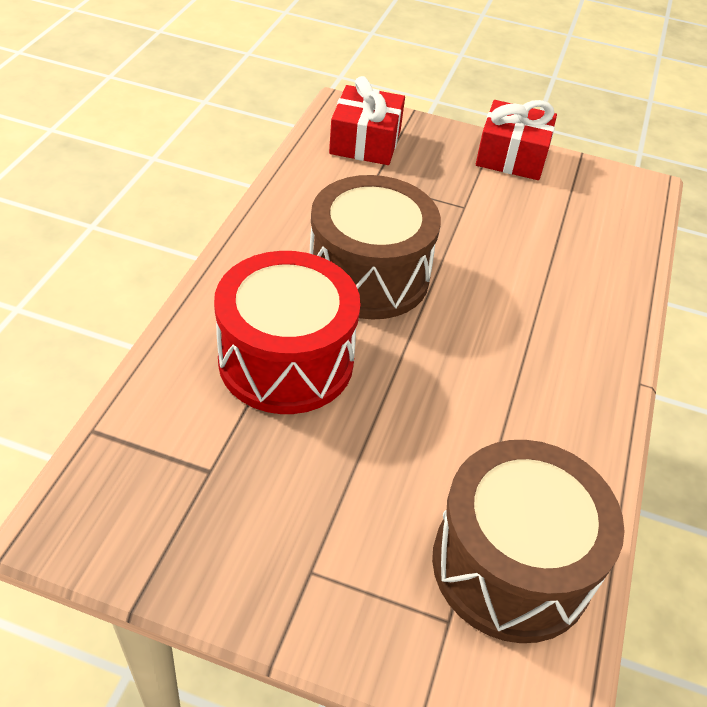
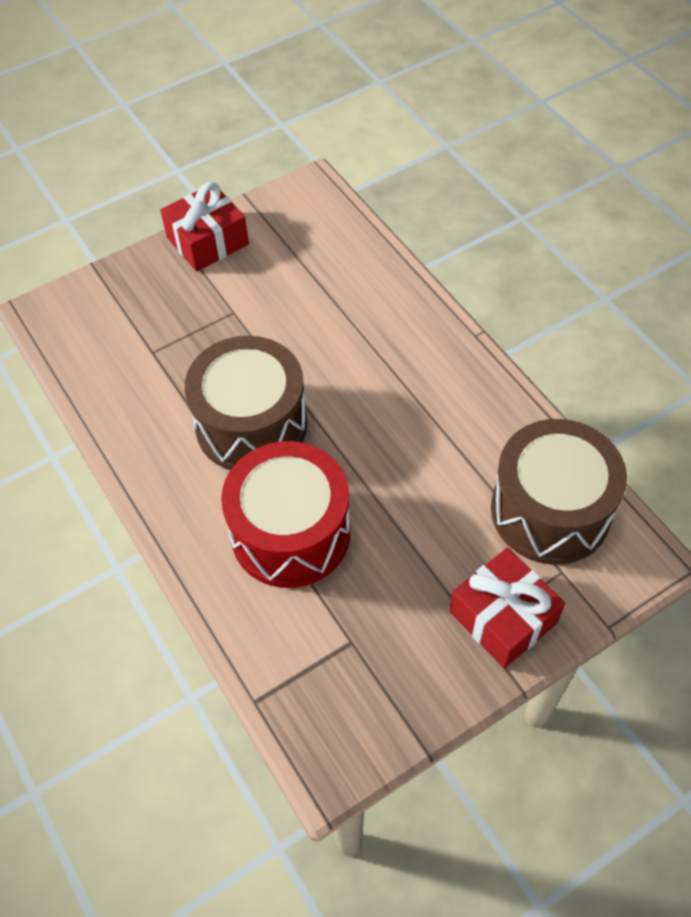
camera: 45 degrees left, 10 degrees up
(365, 142) = (100, 325): red gift -> red gift (503, 617)

